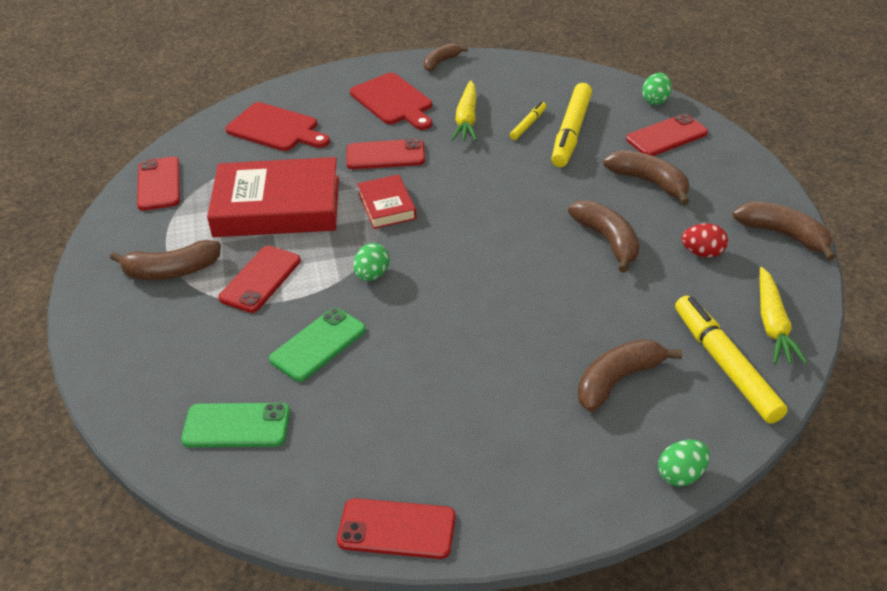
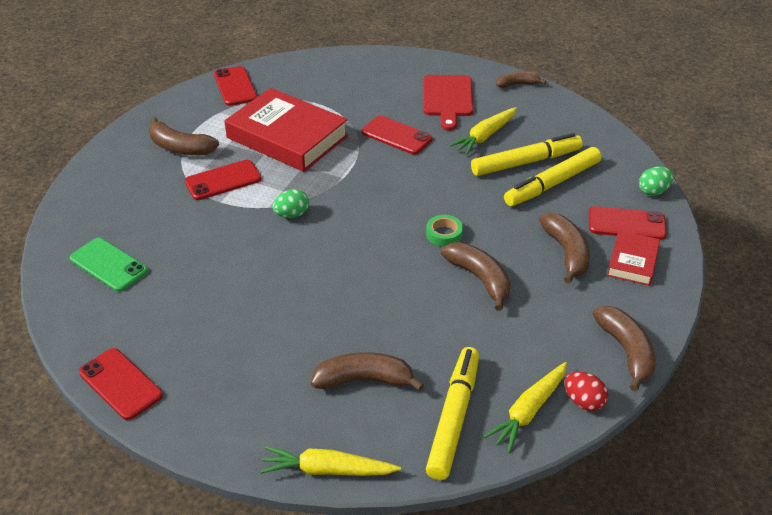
camera: 35 degrees right, 0 degrees up
(159, 184) = (235, 86): red phone -> red phone turned 45 degrees counterclockwise
(276, 129) = (346, 82): red cutting board -> none
(318, 345) = (208, 242): green phone -> none
(387, 206) = (356, 172): red book -> red book (632, 262)
(528, 124) = (526, 162): yellow marker -> yellow marker, size x2.01
(533, 219) = (444, 234): none -> green tape
(608, 240) = (479, 278): brown banana -> brown banana turned 45 degrees counterclockwise
(681, 475) = (327, 470): green egg -> yellow carrot
(702, 253) = (541, 328): red egg -> red egg (583, 401)

